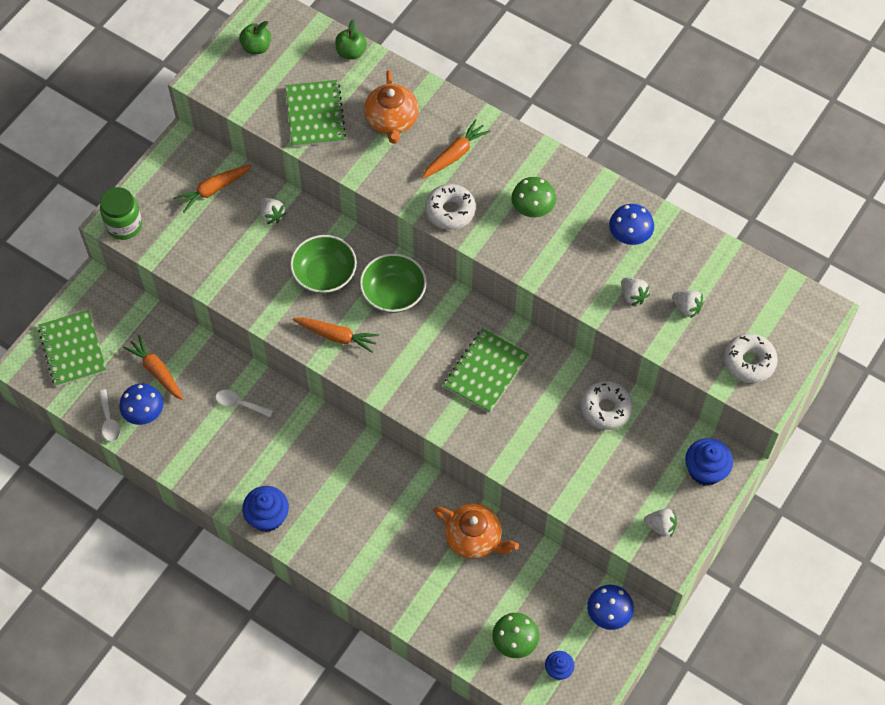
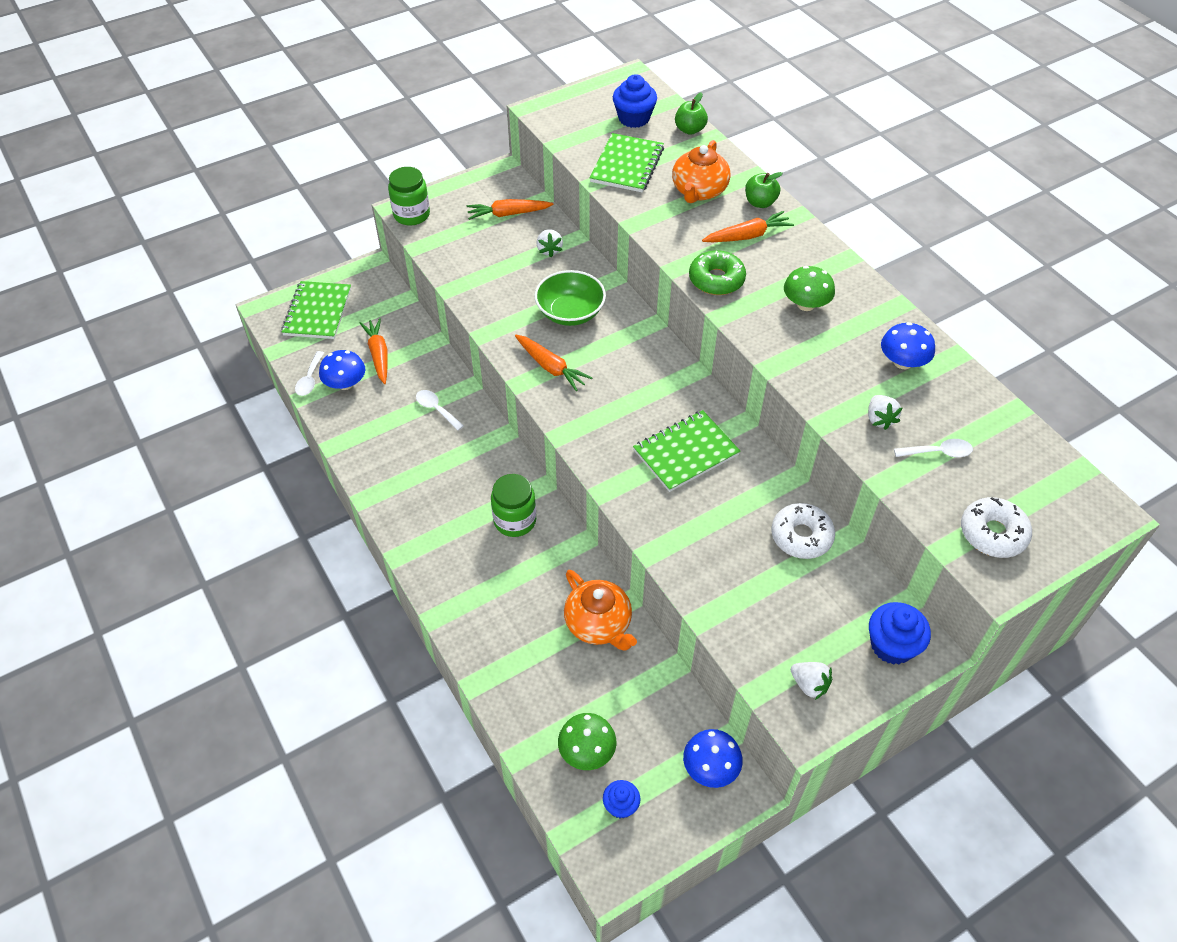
camera: 25 degrees right, 10 degrees down
(256, 47) = (603, 102): green apple -> green apple (760, 202)
(267, 516) = (401, 517): blue cupcake -> blue cupcake (634, 118)
(363, 479) = (515, 520): none -> green jar
(393, 293) = (629, 350): green bowl -> none
(450, 211) = (716, 280): white donut -> green donut
(686, 308) = (938, 452): white strawberry -> white spoon

